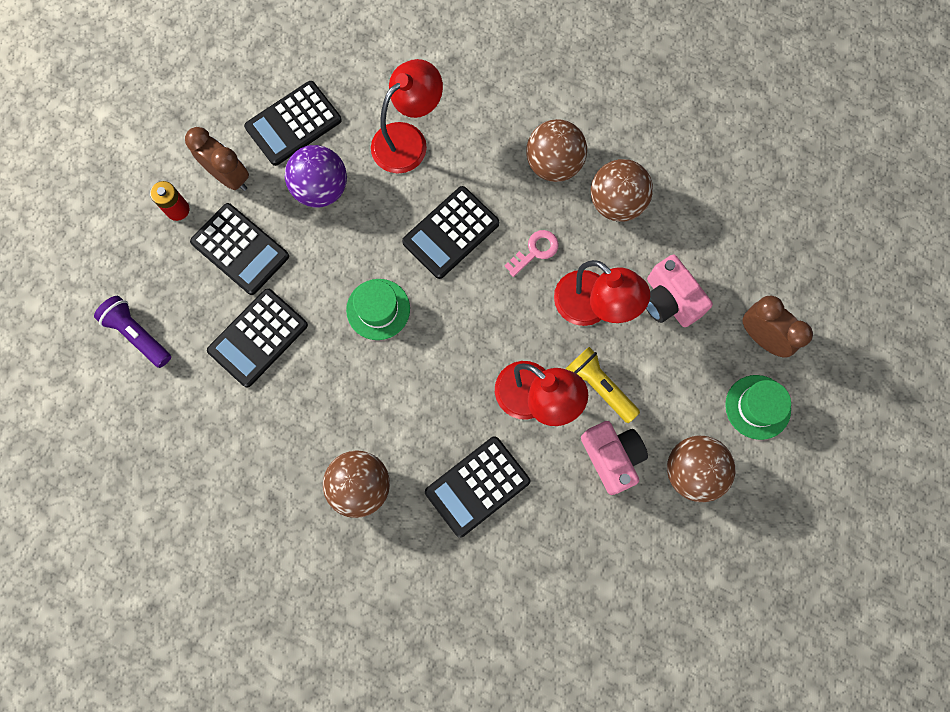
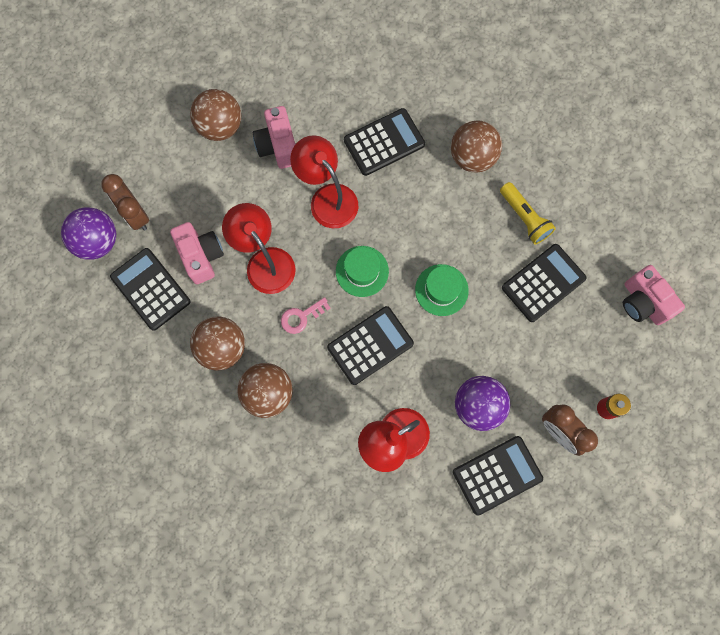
camera: 170 degrees left, 0 degrees up
(138, 335) = (643, 302): purple flashlight -> pink camera
(240, 249) = (553, 362): black calculator -> black calculator (150, 289)
(599, 386) = (274, 199): yellow flashlight -> yellow flashlight (524, 218)
(757, 407) = (156, 163): green hat -> green hat (362, 271)
(796, 297) = (97, 241): none -> purple ball

